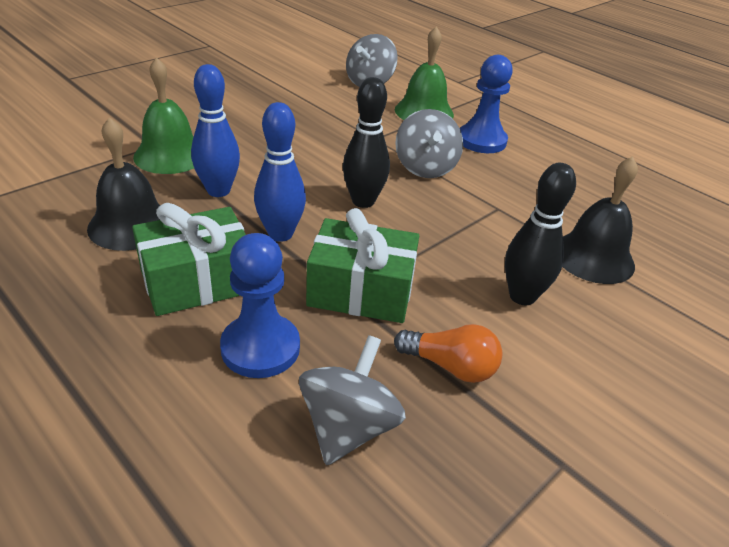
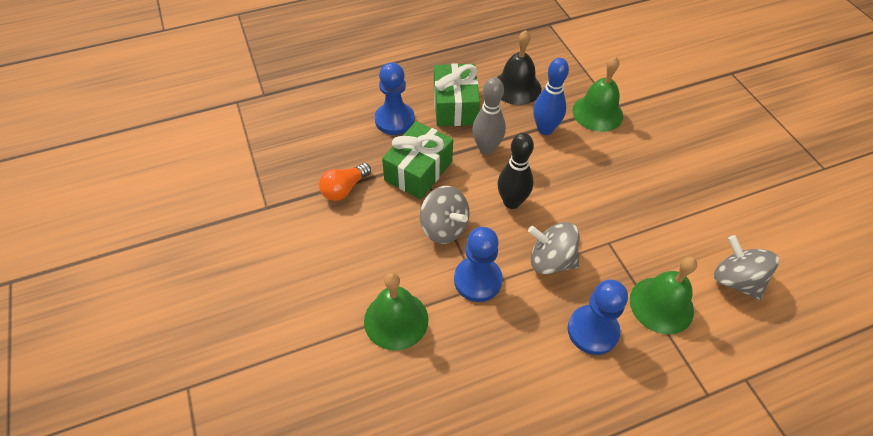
camera: 115 degrees right, 15 degrees up
(280, 234) = (486, 148): blue bowling pin -> grey bowling pin
(348, 427) = (331, 138): grey spinning top -> grey spinning top (444, 228)
(490, 209) = (477, 280): none -> blue pawn
(522, 296) = (378, 250): black bowling pin -> none
(593, 257) = (396, 320): black bell -> green bell

